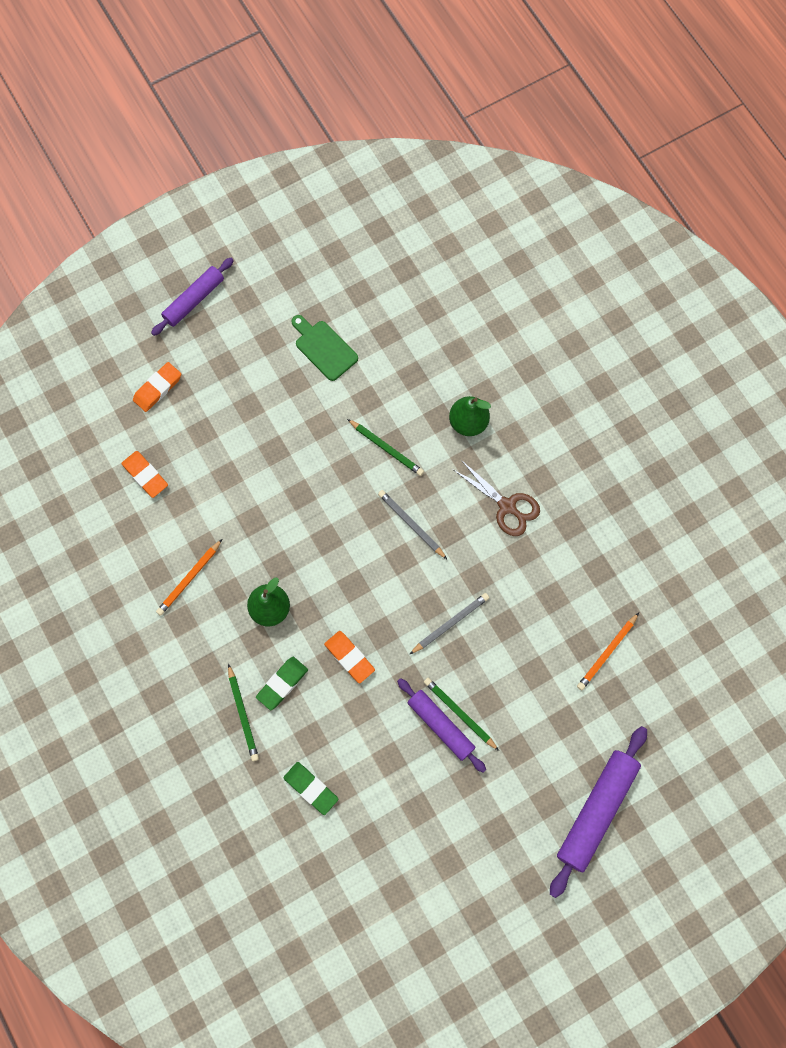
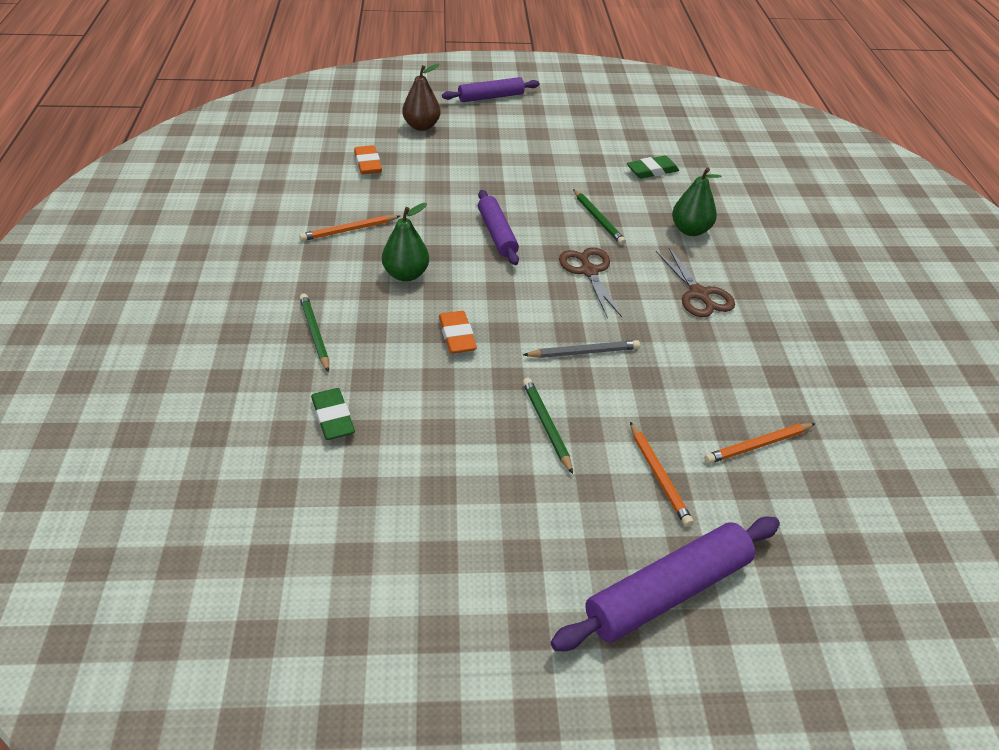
camera: 25 degrees right, 30 degrees down
(157, 388) = (421, 126): orange eraser -> brown pear
(243, 714) = (314, 333): green pencil -> green pencil turned 150 degrees clockwise
(282, 684) = (373, 328): green eraser -> green eraser (652, 171)
(324, 348) = (581, 150): green cutting board -> none
(411, 524) = (589, 271): grey pencil -> brown scissors
(440, 726) = (517, 427): purple rolling pin -> purple rolling pin (497, 234)
(553, 718) = (659, 476): none -> orange pencil

